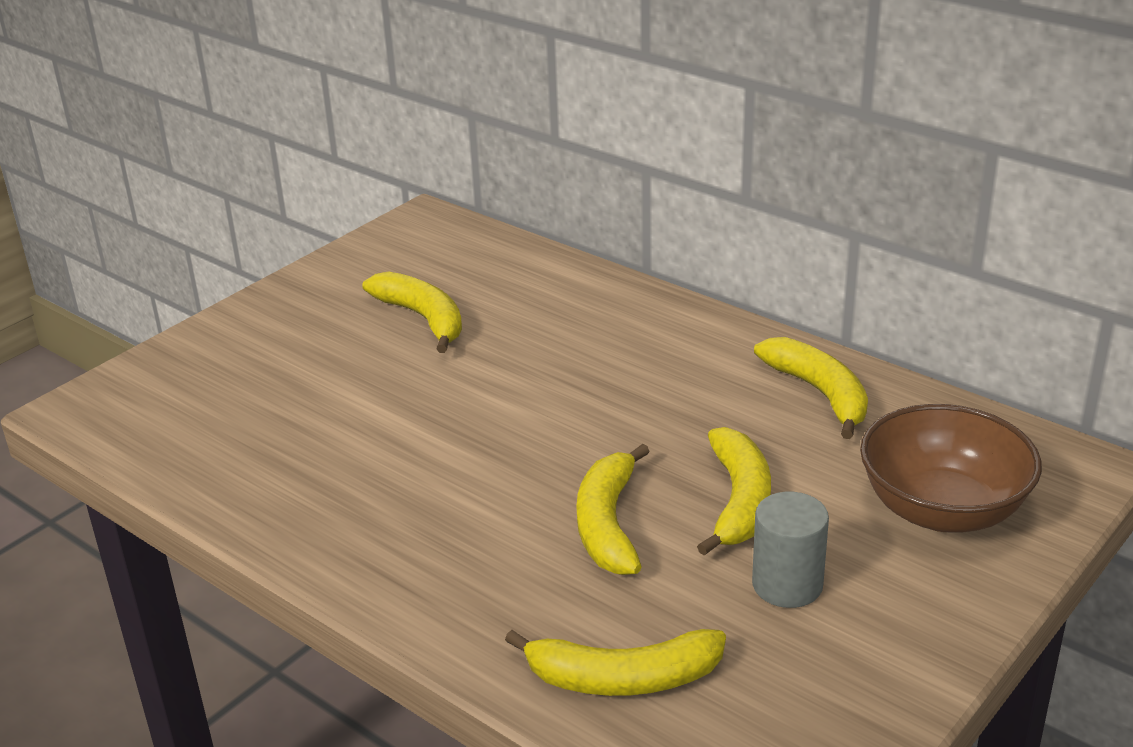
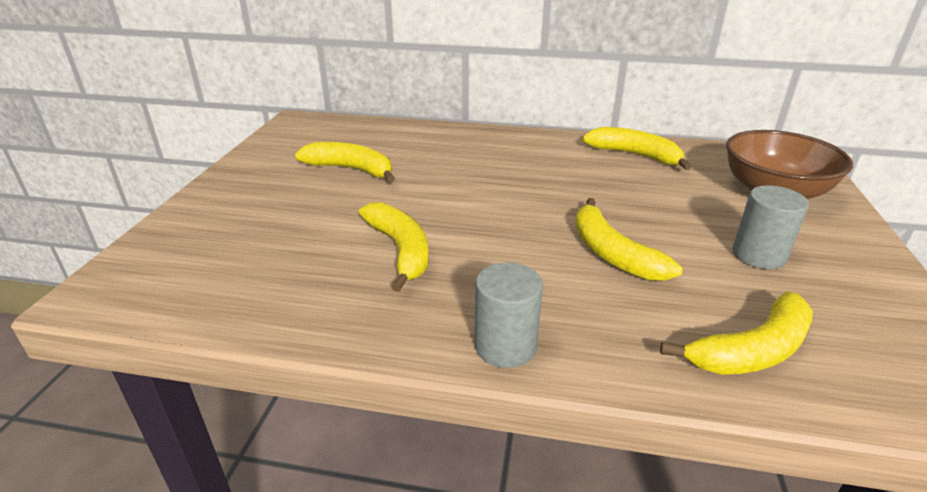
camera: 30 degrees left, 0 degrees up
(383, 584) = (505, 346): none -> grey cylinder
(739, 501) = (669, 218): yellow banana -> yellow banana (400, 250)

